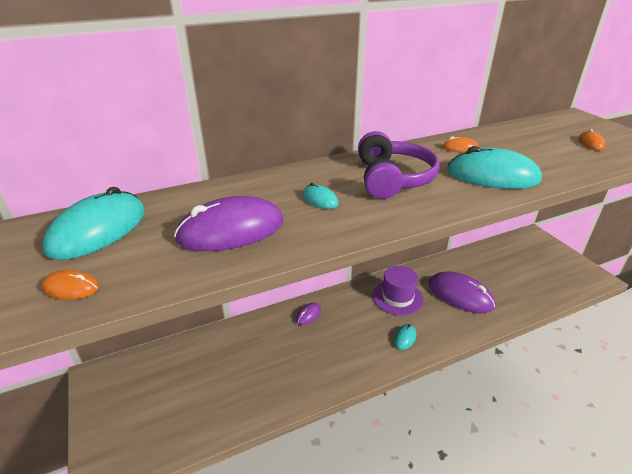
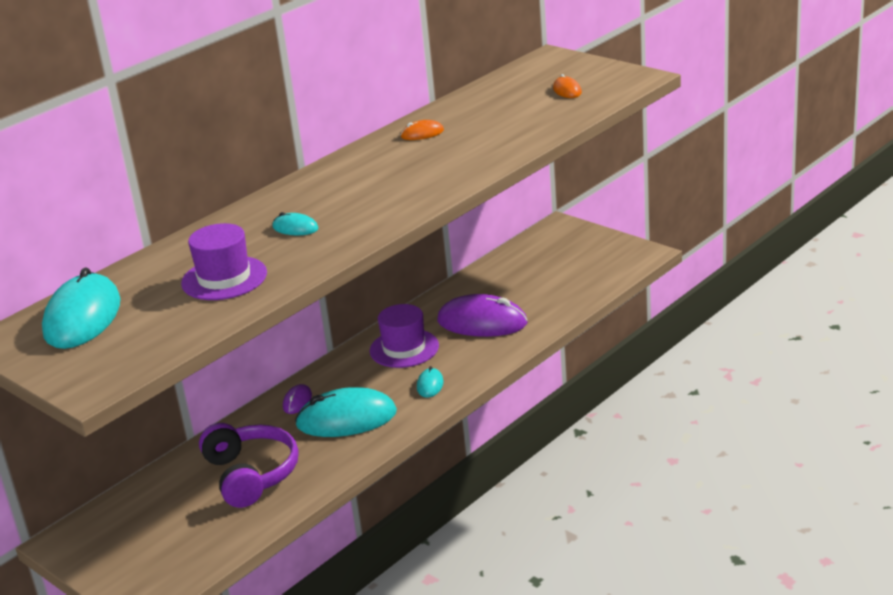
camera: 20 degrees left, 5 degrees down
(71, 288) = (114, 358): orange mouse -> none
(231, 230) = (224, 278): purple mouse -> purple hat
(392, 179) = (361, 187): purple headphones -> purple headphones (251, 475)
(492, 175) = (467, 156): turquoise mouse -> turquoise mouse (346, 419)

